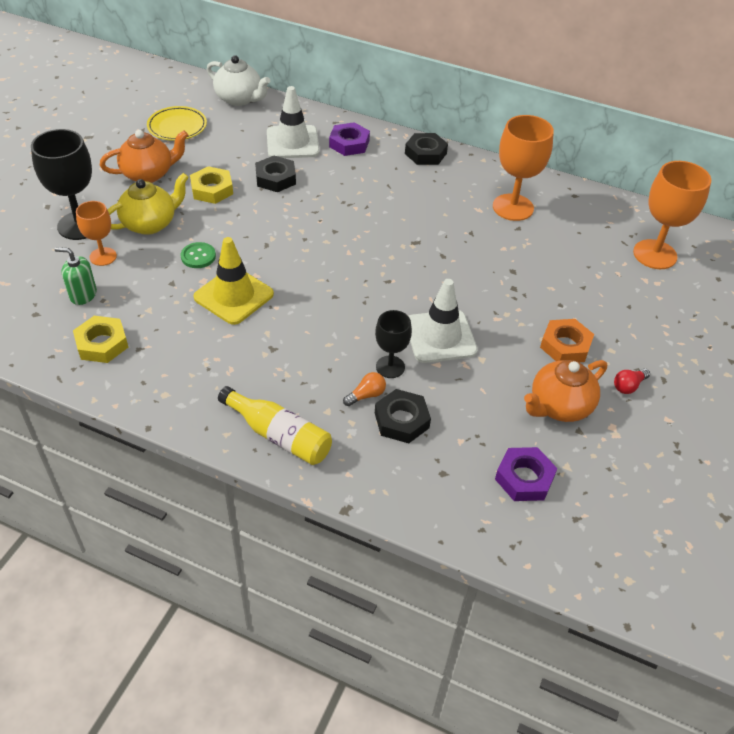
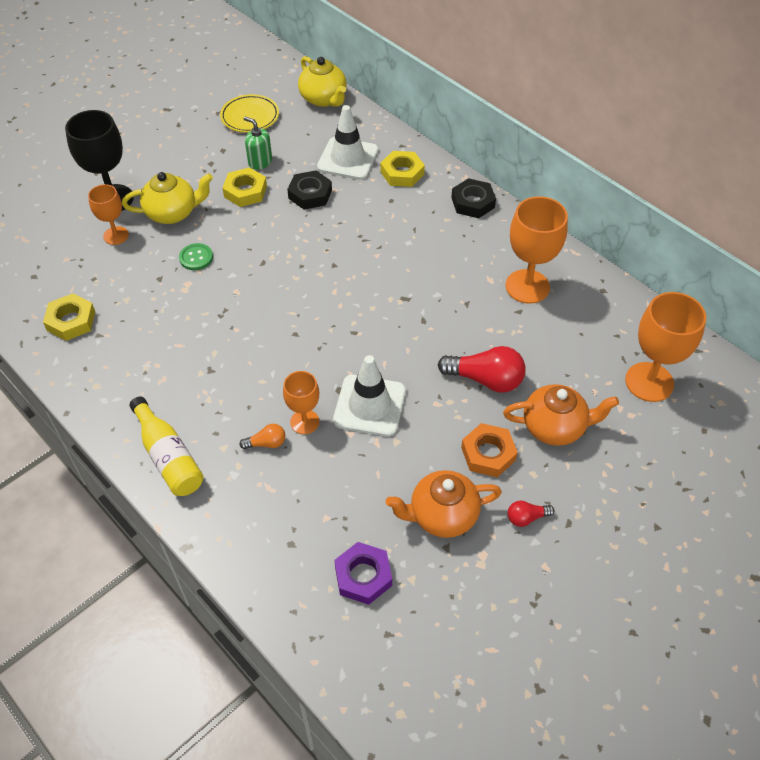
camera: 25 degrees right, 5 degrees up
(83, 294) = (80, 268): green soap dispenser -> green soap dispenser (260, 162)
(149, 174) = (198, 161): orange teapot -> orange teapot (555, 427)
(233, 296) = (205, 307): yellow traffic cone -> none
(239, 99) = (324, 99): white teapot -> yellow teapot
(349, 143) = (402, 173): purple nut -> yellow nut
(390, 367) = (304, 422): black goblet -> orange goblet
(401, 420) = (284, 479): black nut -> none
(525, 288) = (485, 379): none -> red light bulb

